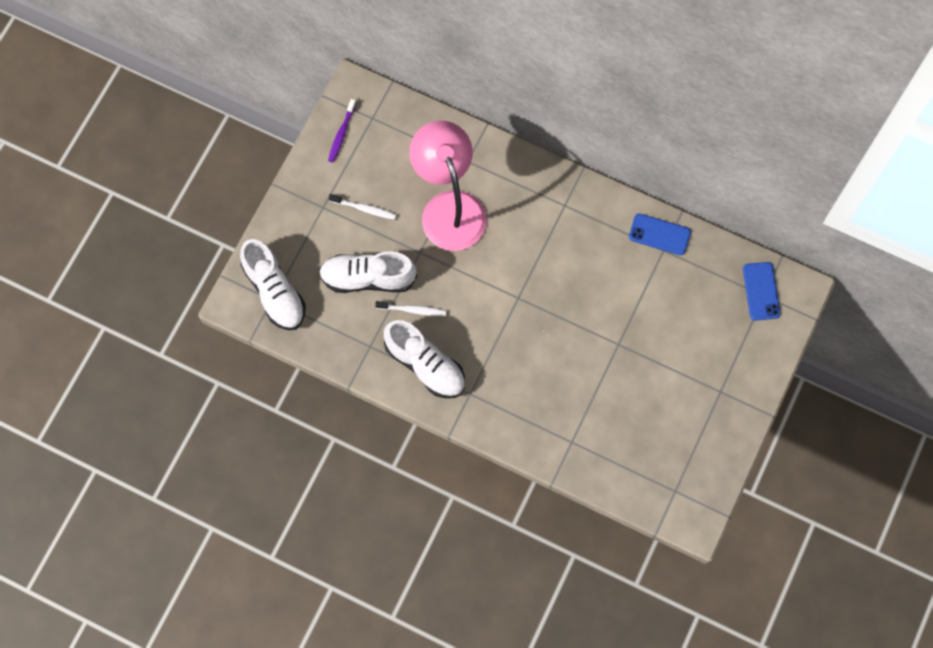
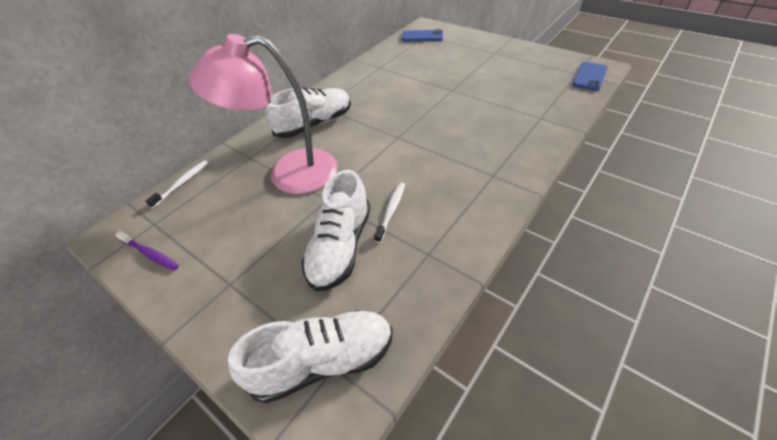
camera: 75 degrees left, 25 degrees down
(364, 209) = (254, 242): white toothbrush -> white toothbrush (182, 183)
(425, 365) = (458, 206): white shoe -> white shoe (315, 124)
(659, 234) = (367, 68): blue phone -> blue phone (590, 77)

